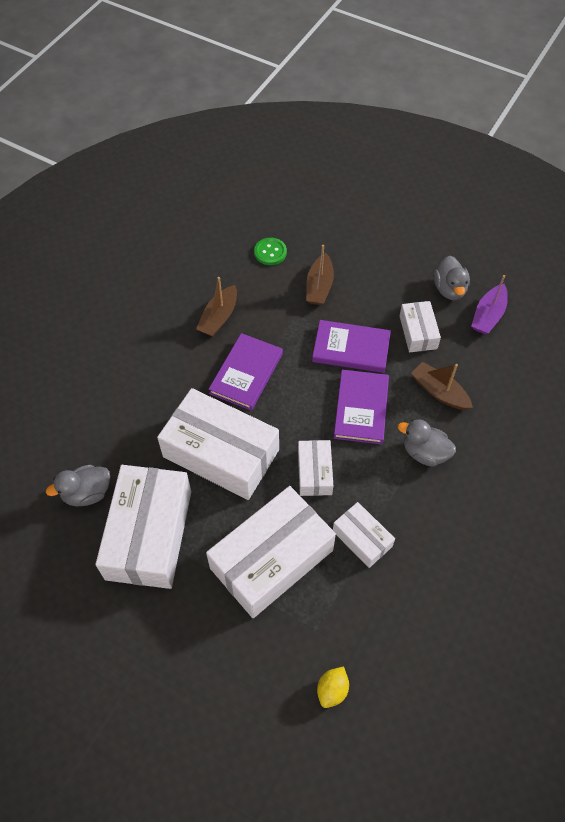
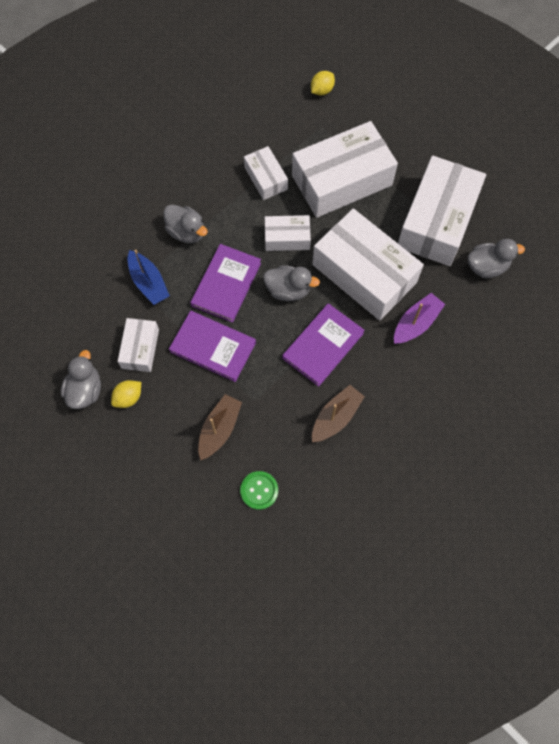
camera: 165 degrees left, 10 degrees up
(296, 418) = (288, 290): none -> grey duck
(314, 472) = (287, 238): white box -> white box turned 75 degrees clockwise
(409, 292) = (128, 398): none -> yellow lemon
(439, 392) = (148, 282): brown boat -> blue boat
(488, 315) = (62, 350): purple boat -> purple boat (416, 323)

